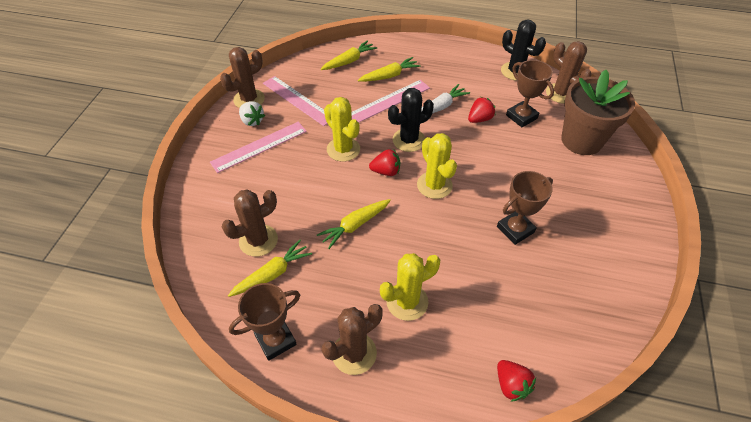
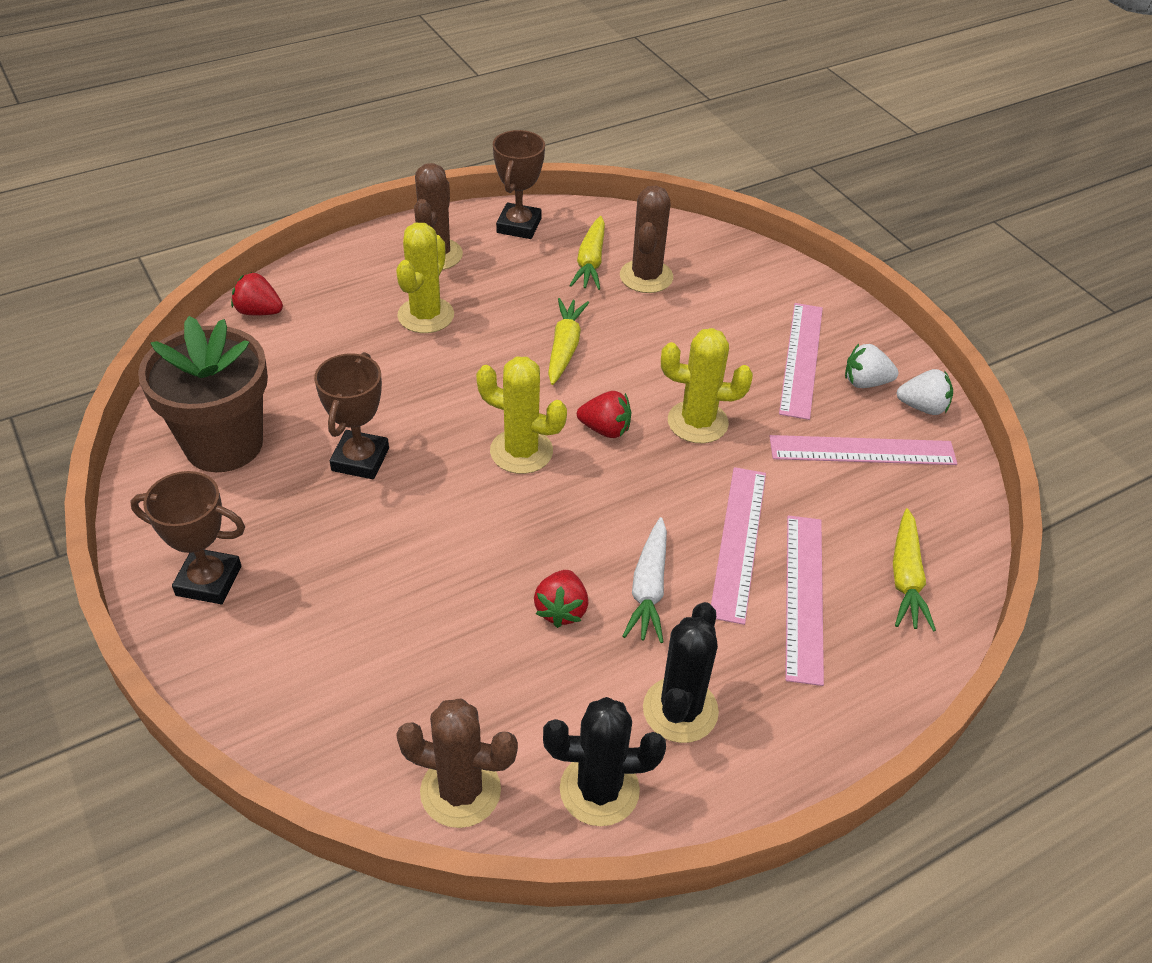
camera: 135 degrees right, 5 degrees down
(249, 99) = (922, 407): brown cactus -> white strawberry
(386, 171) = (605, 429): red strawberry -> red strawberry turned 120 degrees counterclockwise
(389, 76) = (803, 596): yellow carrot -> pink ruler
(409, 140) = (629, 494): black cactus -> black cactus (680, 710)
(521, 117) = (494, 667): brown trophy -> brown trophy (209, 581)
(581, 140) = (349, 687): brown flower pot -> brown flower pot (224, 444)

